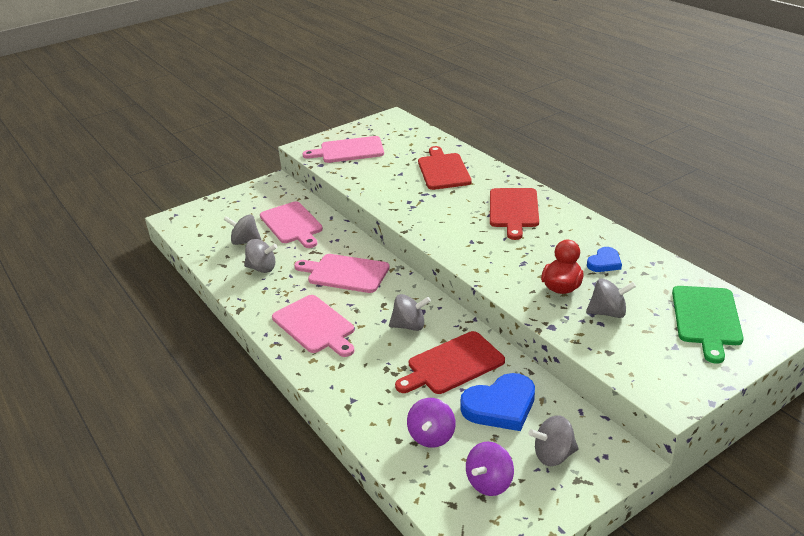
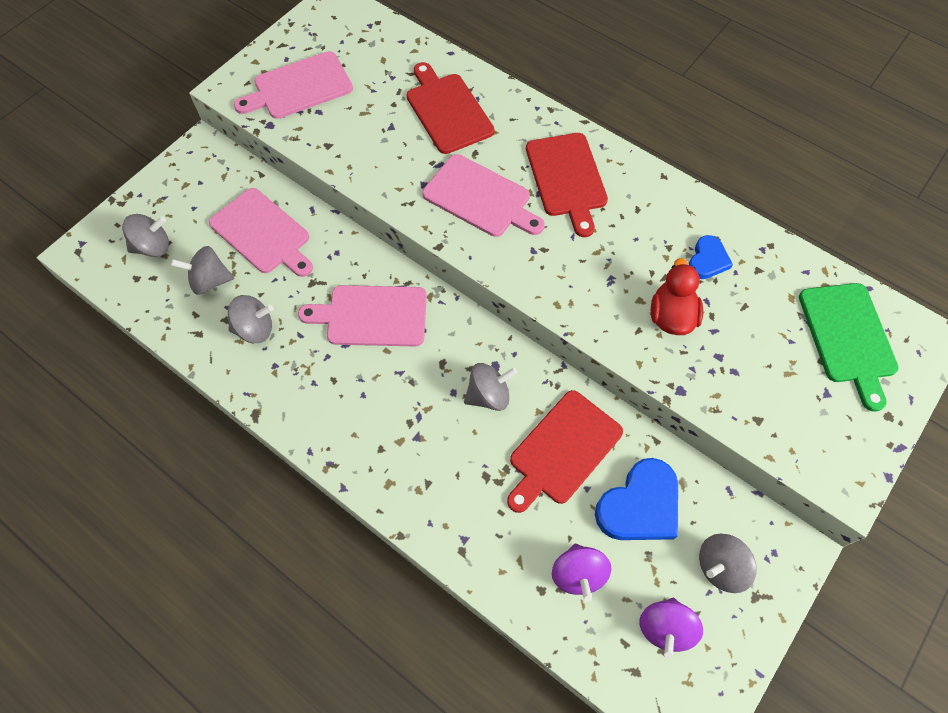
camera: 20 degrees left, 30 degrees up
(315, 326) = (369, 422): pink cutting board -> pink cutting board (480, 198)
(608, 313) = (738, 351): grey spinning top -> grey spinning top (153, 246)

